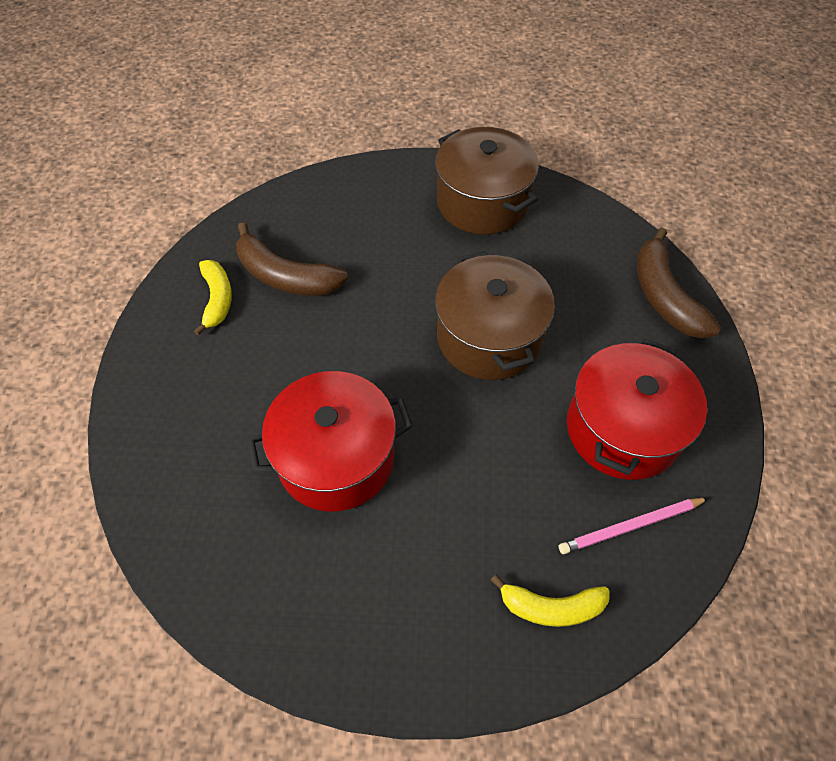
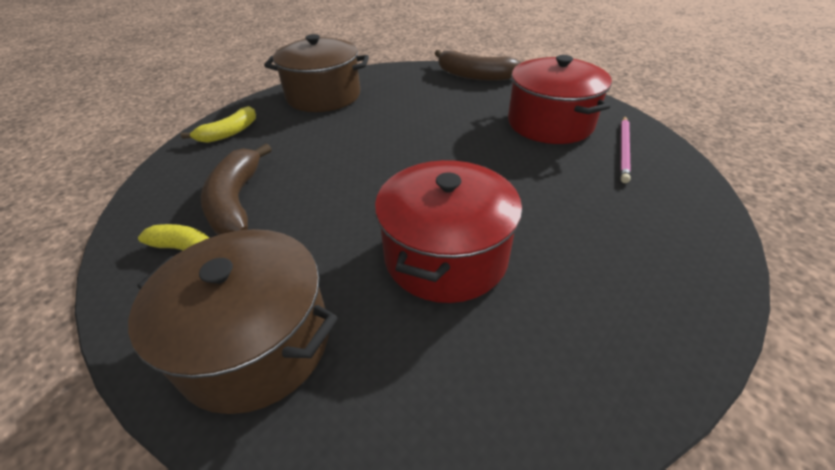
camera: 50 degrees left, 15 degrees down
(285, 276) = (237, 201): brown banana -> brown banana turned 105 degrees clockwise
(489, 337) = (427, 137): brown pot -> brown pot (256, 343)
(551, 607) = (668, 207): yellow banana -> yellow banana (229, 133)

